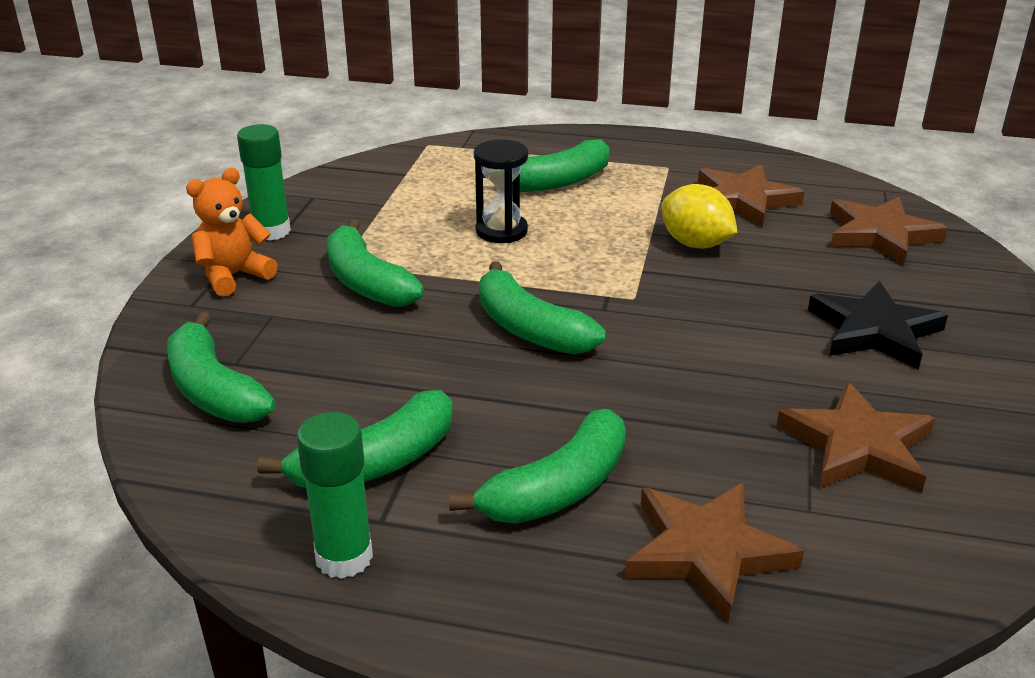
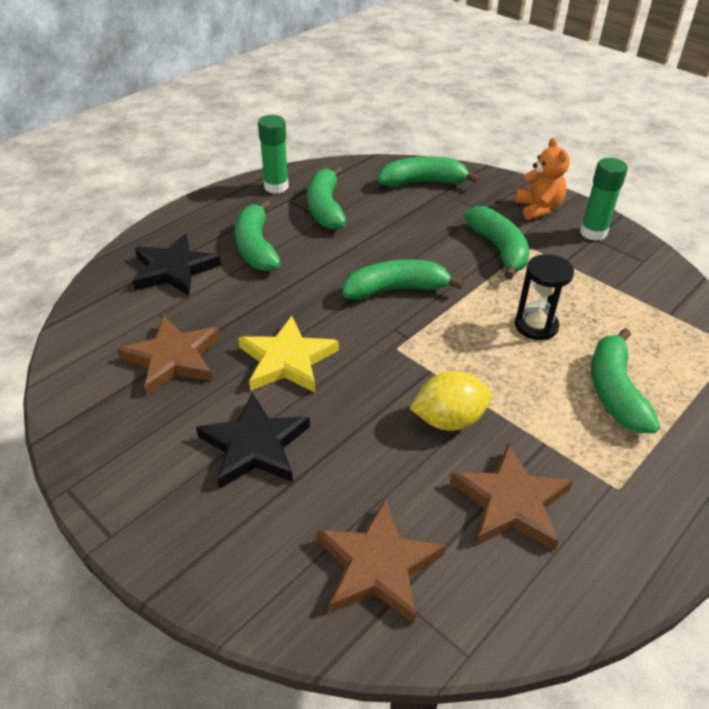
camera: 120 degrees right, 10 degrees up
(366, 282) = (499, 249): green banana -> green banana turned 75 degrees clockwise
(706, 552) = (174, 269): brown star -> black star
(744, 359) = (287, 360): none -> yellow star

